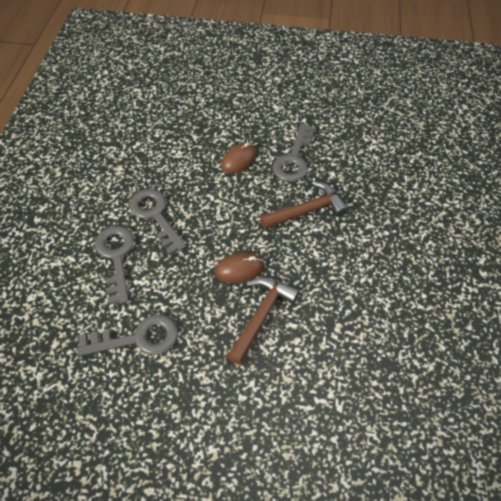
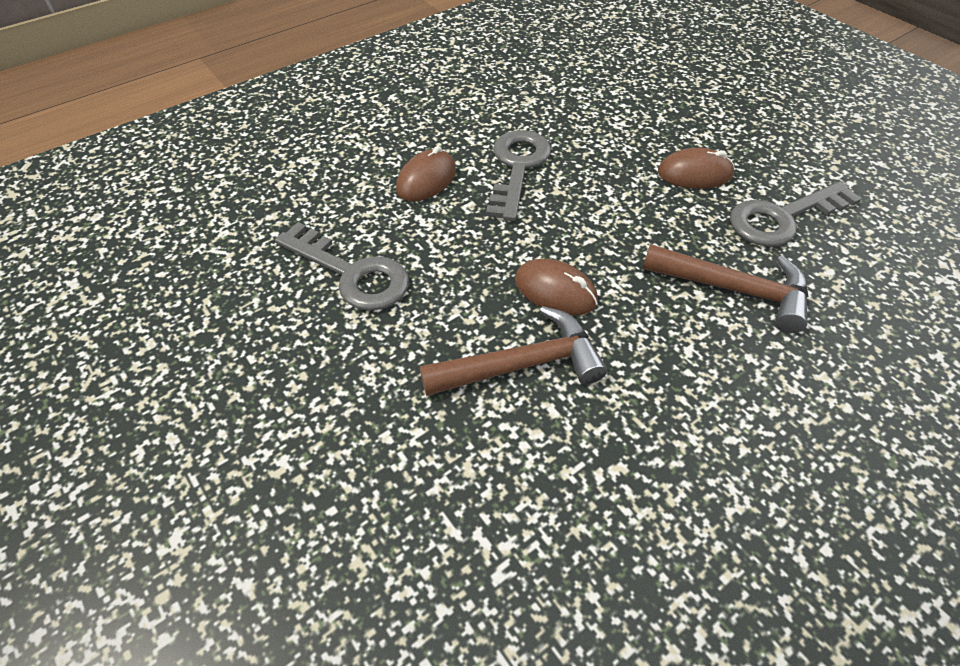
camera: 45 degrees right, 5 degrees down
(116, 257) = (426, 179): grey key -> brown mouse

